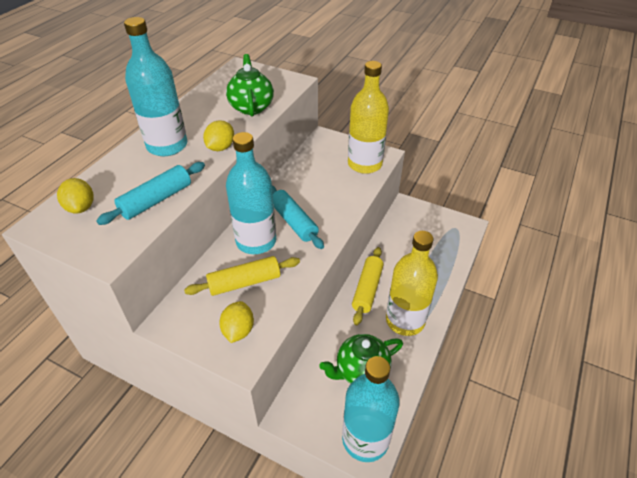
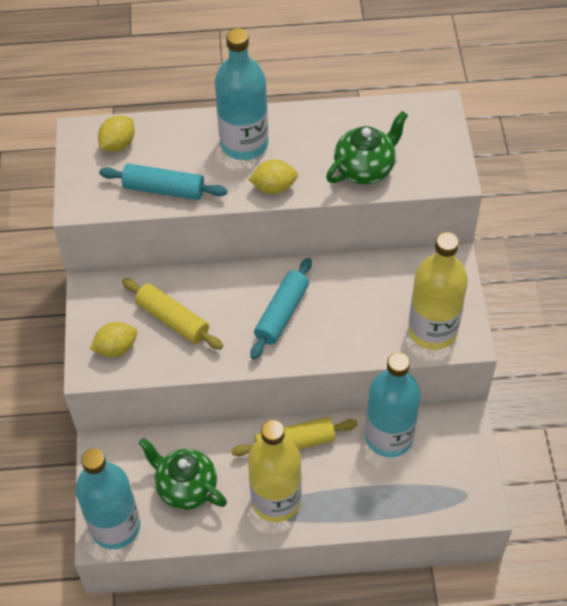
camera: 60 degrees right, 10 degrees up
(256, 241) = (231, 297): turquoise bottle -> turquoise bottle (389, 437)

